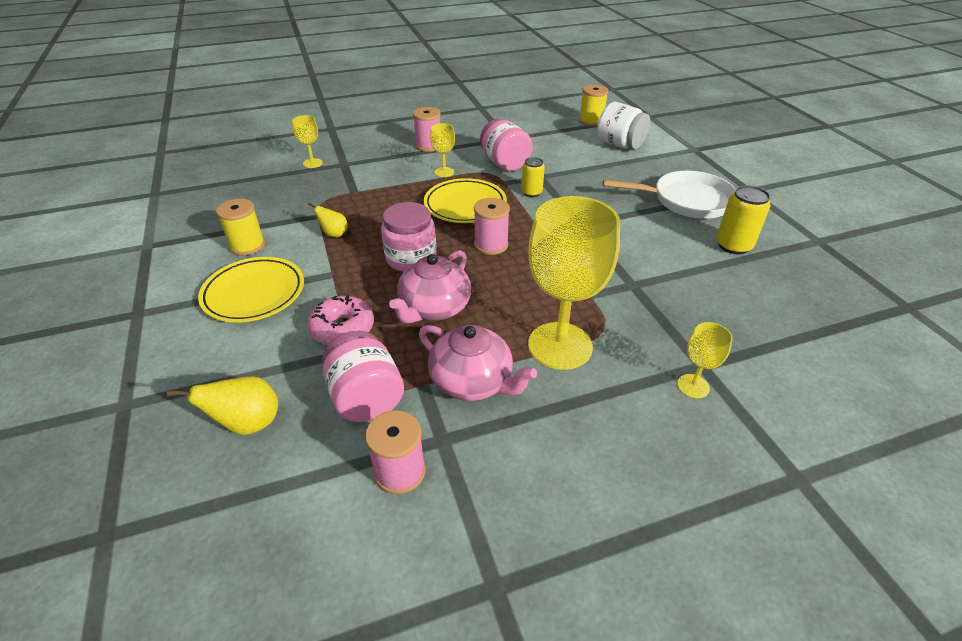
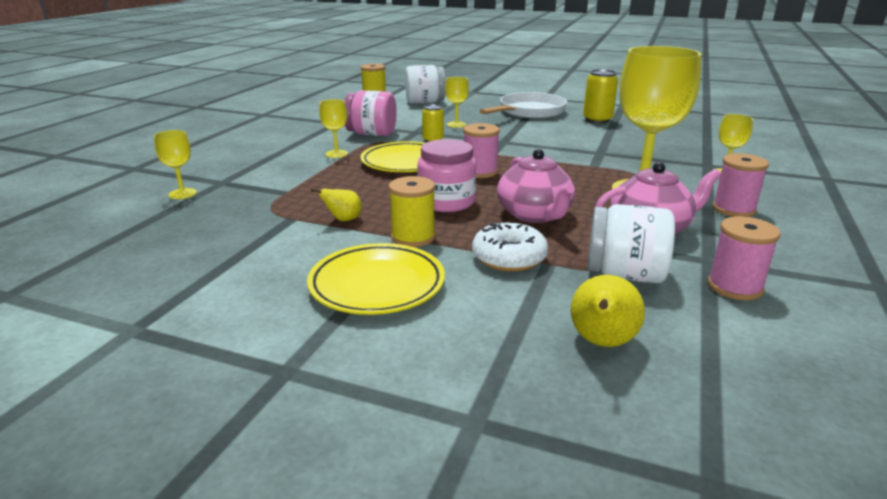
camera: 50 degrees left, 15 degrees down
(247, 246) = (274, 266): yellow spool -> yellow spool (413, 237)
(342, 329) = (509, 258): pink donut -> white donut
(366, 398) = (624, 275): pink jar -> white jar
(428, 146) = (278, 146): pink spool -> pink spool (733, 209)
(587, 184) = (456, 124): none -> yellow goblet

